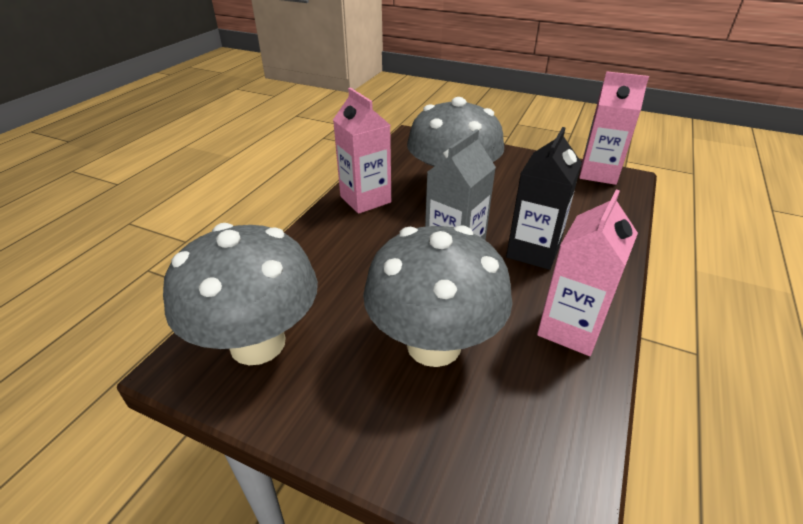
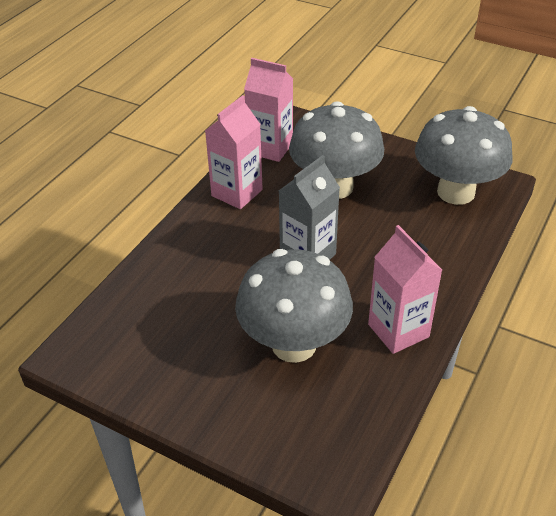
camera: 175 degrees left, 5 degrees up
(533, 251) = (234, 255): black carton -> none
(598, 173) = (96, 365): pink carton -> pink carton (270, 148)

